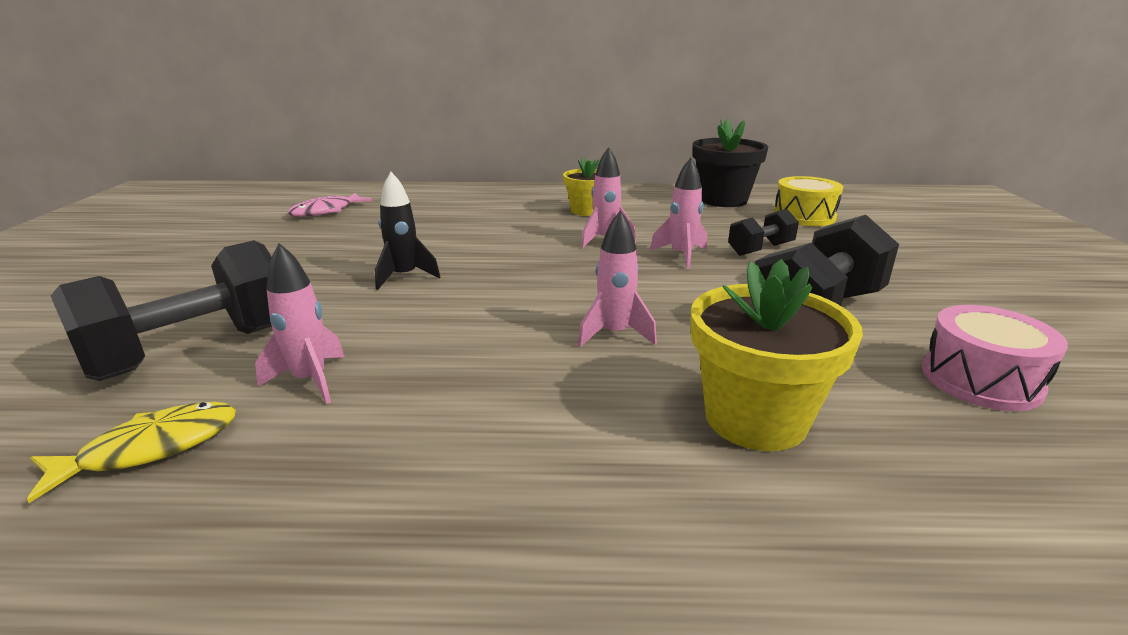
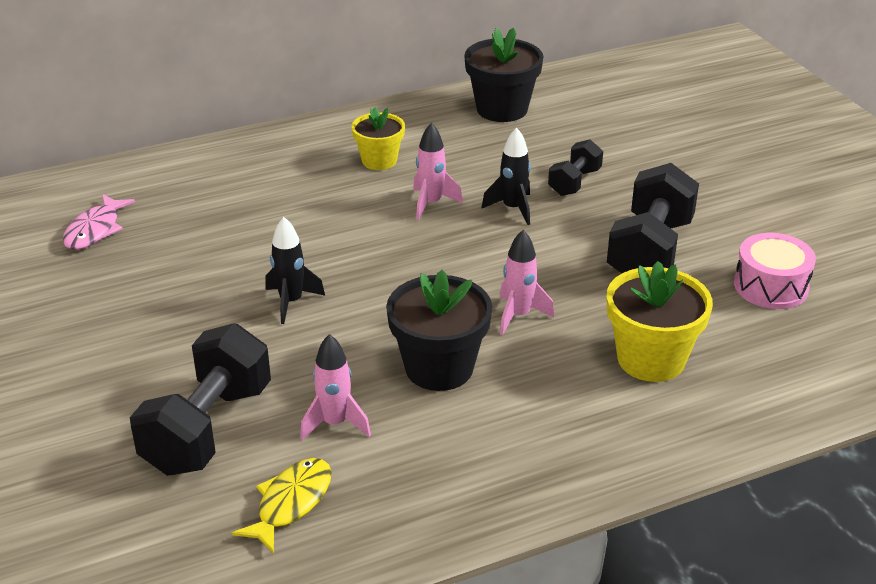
camera: 25 degrees left, 10 degrees up
(479, 359) = (439, 368): none -> black flower pot
(681, 256) = (513, 209): pink rocket -> black rocket
(804, 216) = (589, 120): yellow drum -> none

